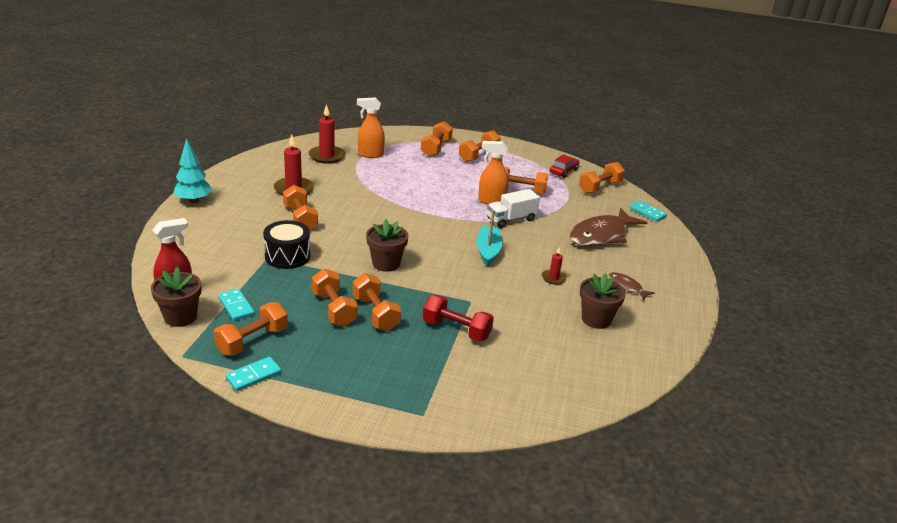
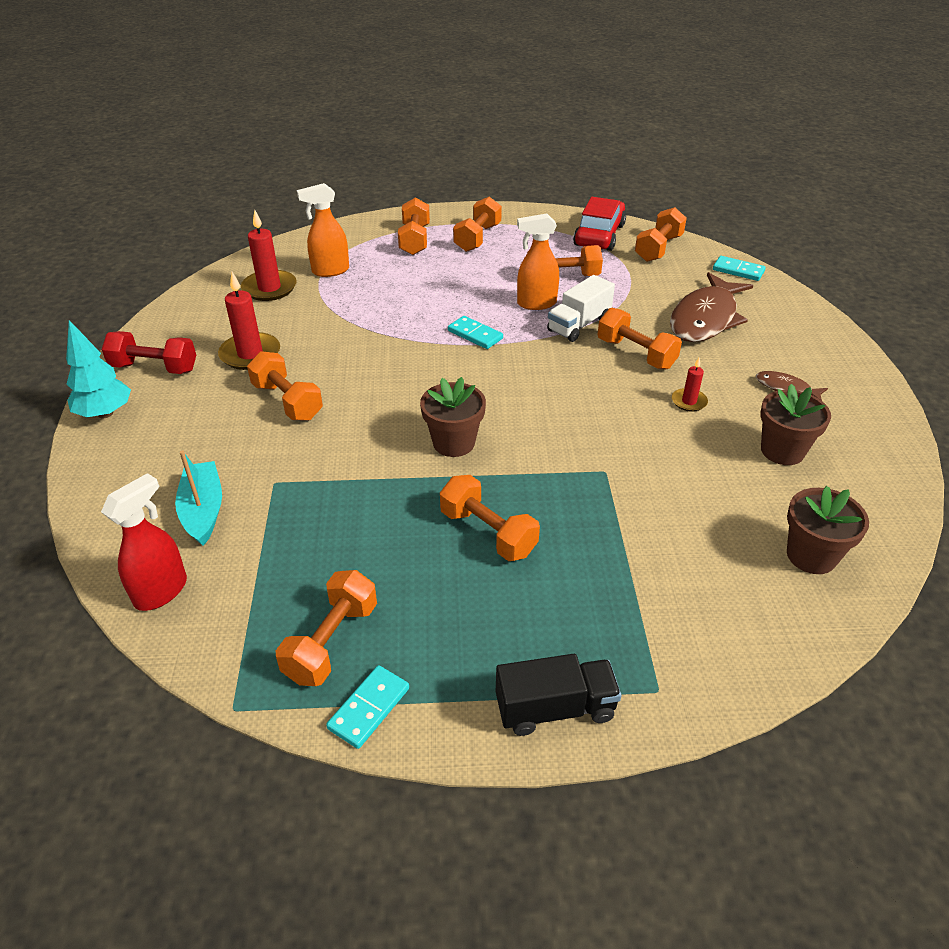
camera: 15 degrees left, 10 degrees up
(180, 317) = (192, 634): brown flower pot -> brown flower pot (811, 555)
(236, 306) = (272, 586): turquoise domino -> turquoise domino (475, 335)
(287, 256) = (303, 471): black drum -> none
(334, 309) = (423, 544): orange dumbbell -> orange dumbbell (636, 354)
(356, 405) = (555, 708): none -> black truck
(456, 330) = (615, 525): red dumbbell -> red dumbbell (154, 368)
(488, 251) = (579, 382): turquoise boat -> turquoise boat (203, 510)
(563, 171) = (599, 235): red car -> red car, size x1.62

